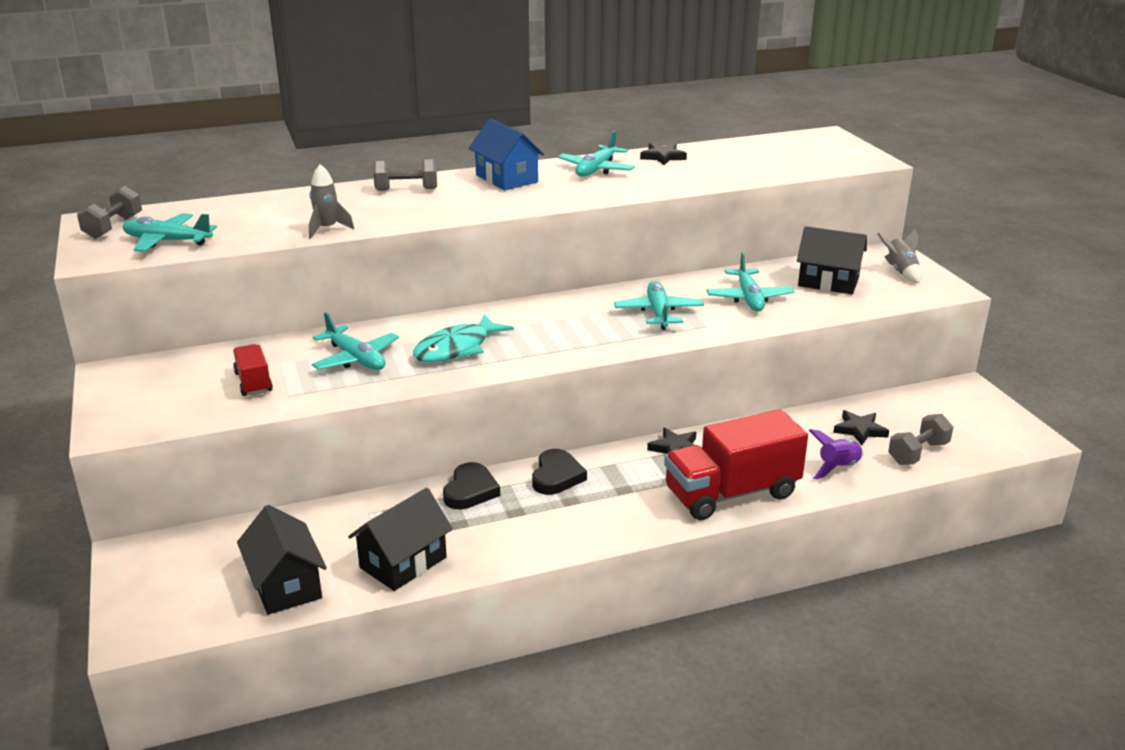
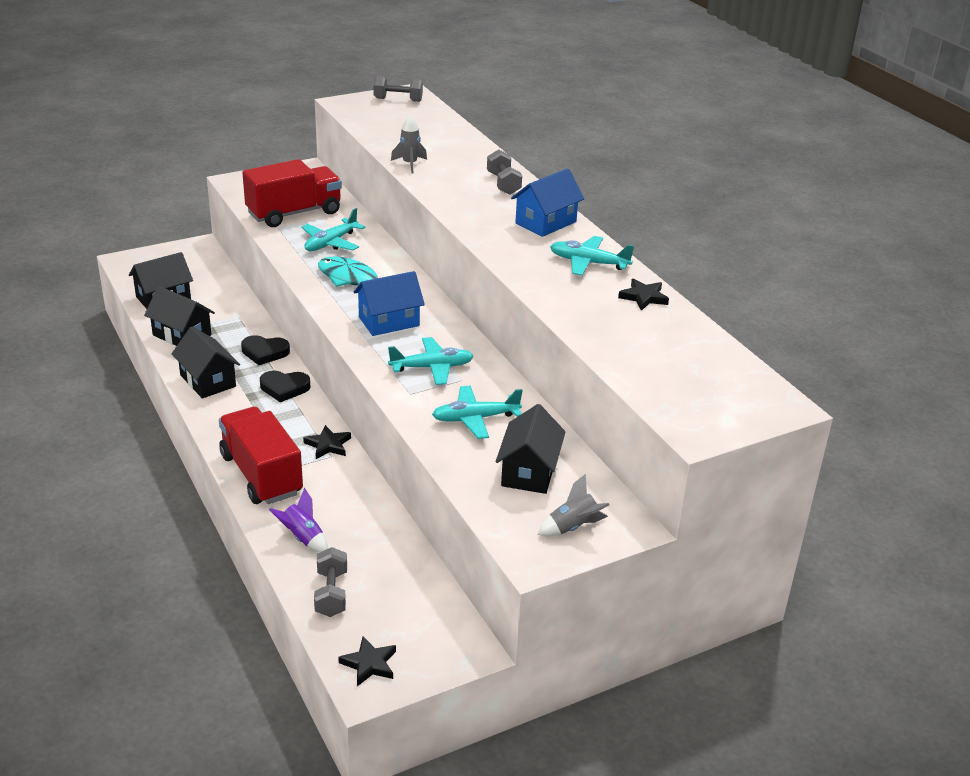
camera: 80 degrees right, 5 degrees up
(167, 241) = (377, 118): turquoise plane -> none
(253, 382) = (294, 213): red truck -> red truck, size x2.01
(529, 536) = (208, 381): none -> black house
(561, 330) = (389, 321): none -> blue house
(860, 430) = (370, 557): black star -> black star (369, 664)
(918, 453) = (331, 594): grey dumbbell -> grey dumbbell turned 45 degrees clockwise

